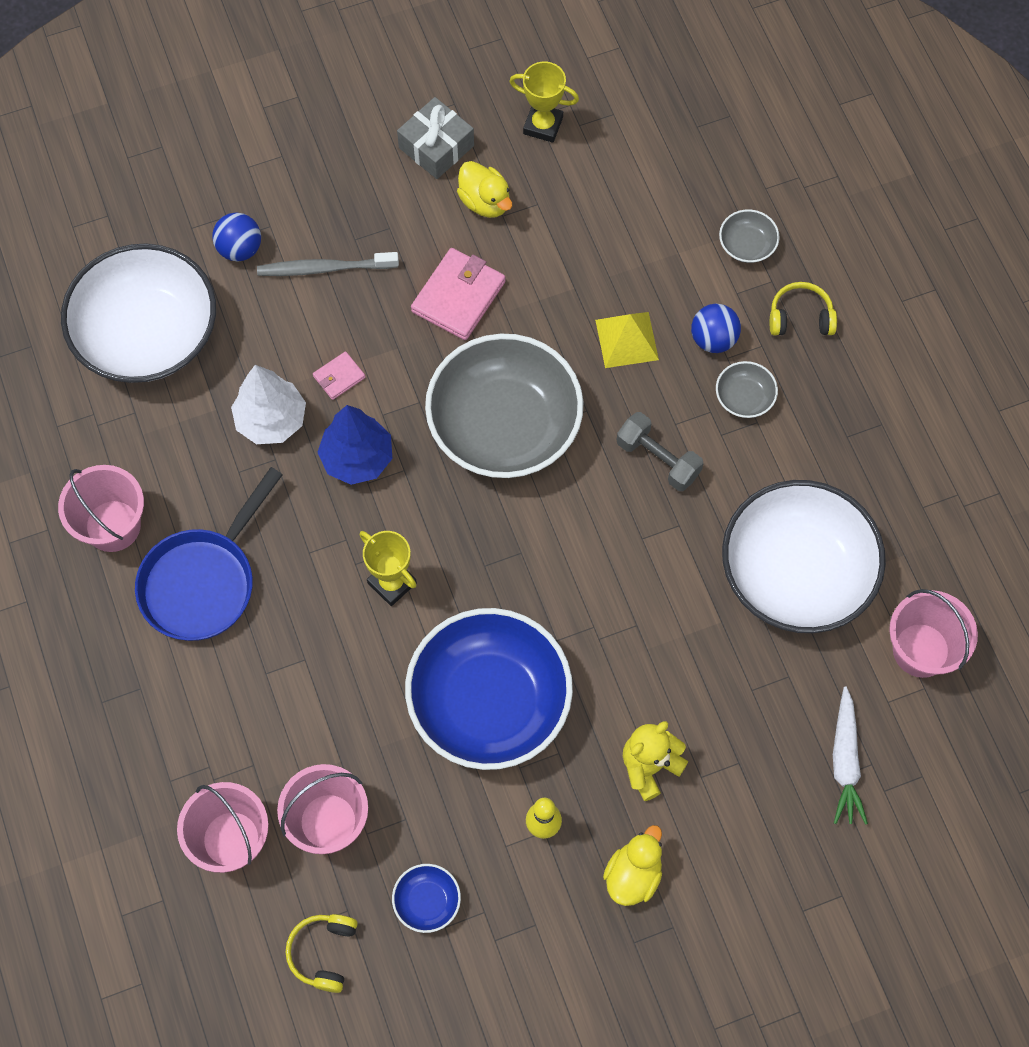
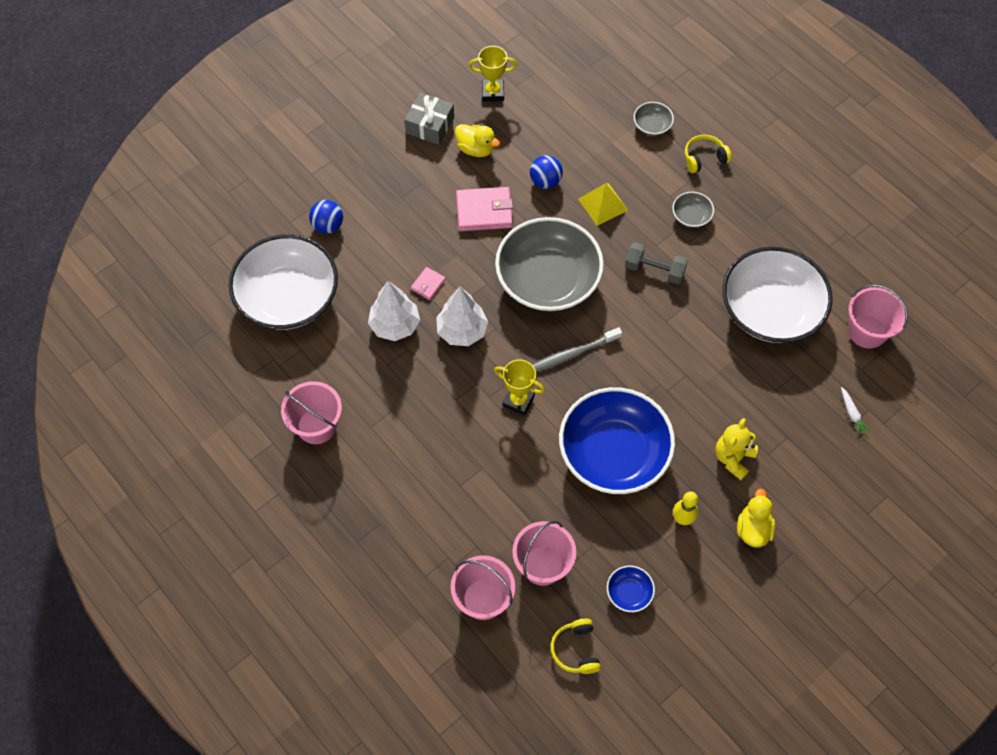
camera: 20 degrees left, 5 degrees down
(203, 581) = (393, 441): blue pan -> none
(324, 268) = (389, 221): grey toothbrush -> grey toothbrush (571, 354)
(357, 458) = (462, 331): blue tree -> white tree
(458, 297) = (484, 211): pink wallet -> pink wallet turned 75 degrees clockwise
(713, 339) = (656, 187): blue ball -> blue ball (545, 181)
(845, 762) = (852, 414): white carrot -> white carrot, size x0.58

